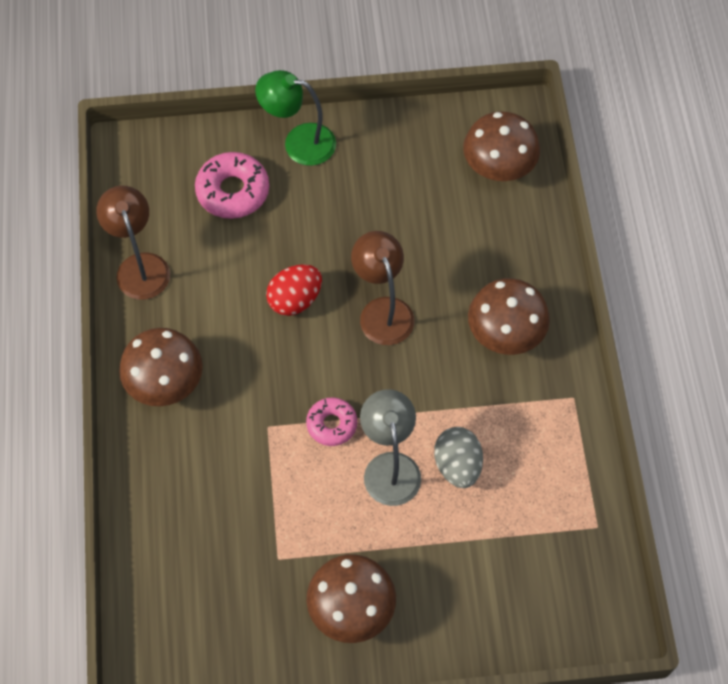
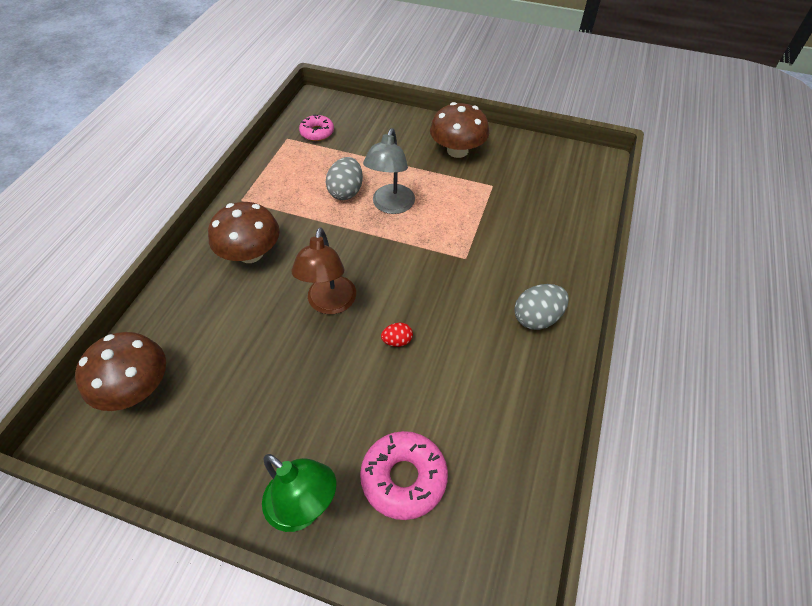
camera: 155 degrees left, 10 degrees down
(140, 266) = (531, 433): brown lamp -> none
(165, 382) = (537, 318): brown mushroom -> grey egg
(295, 300) = (397, 341): red egg -> red egg, size x0.55
(332, 424) = (417, 243): pink donut -> pink donut (317, 132)

